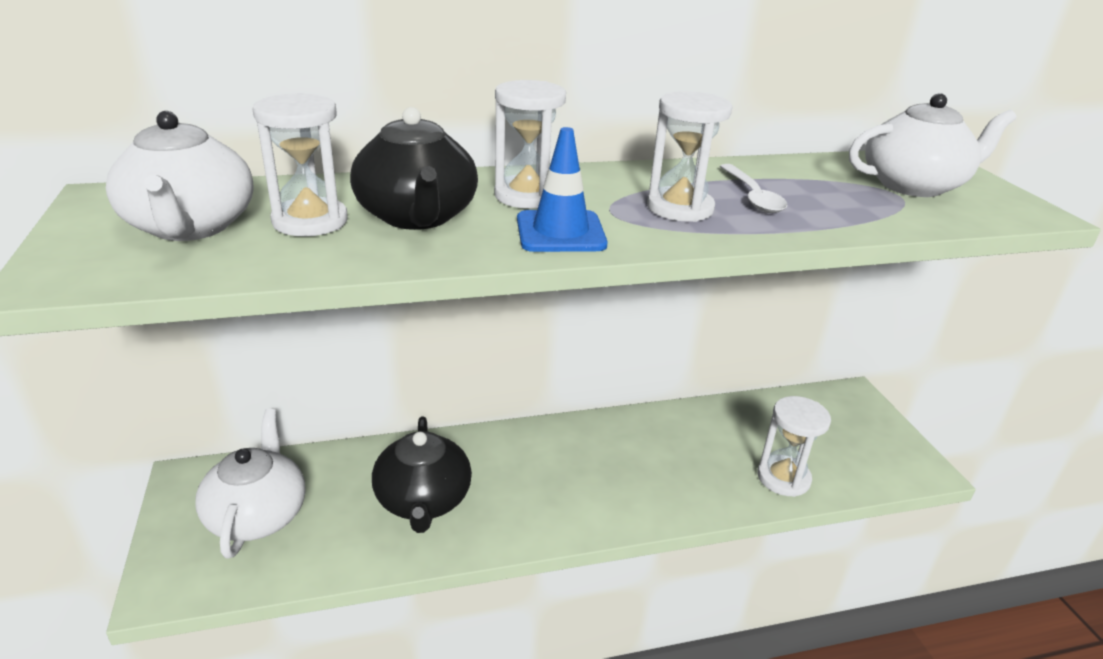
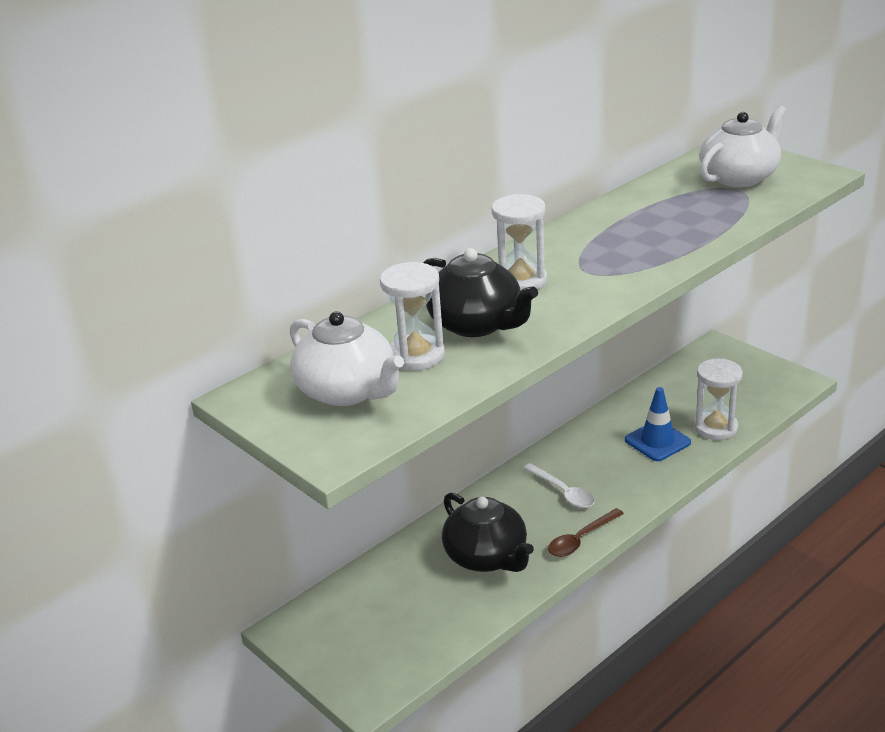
camera: 25 degrees left, 0 degrees up
(257, 515) = (376, 623): white teapot -> none
(529, 530) = (581, 539): none -> brown spoon
(560, 232) = (578, 299): blue traffic cone -> blue traffic cone (657, 441)
(680, 208) = (624, 252): white hourglass -> none
(752, 196) = (656, 225): white spoon -> white spoon (563, 492)

